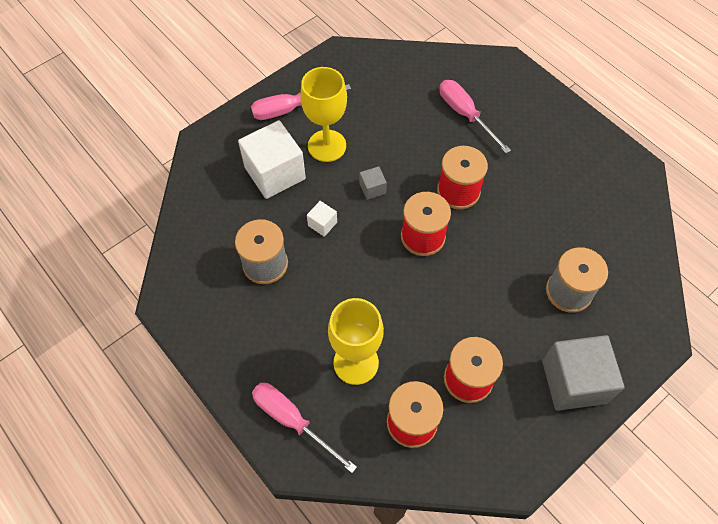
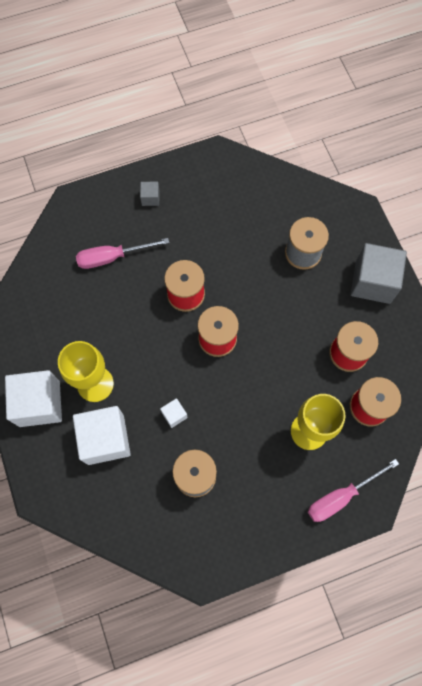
camera: 70 degrees left, 10 degrees up
(289, 109) = (39, 403): pink screwdriver -> white cube
(372, 188) = (156, 361): grey cube -> grey cube (150, 198)

